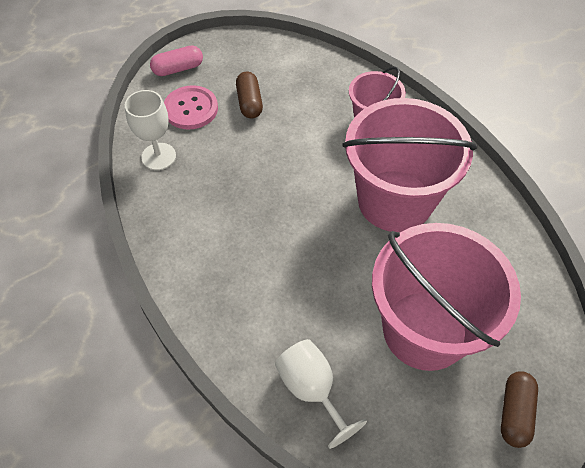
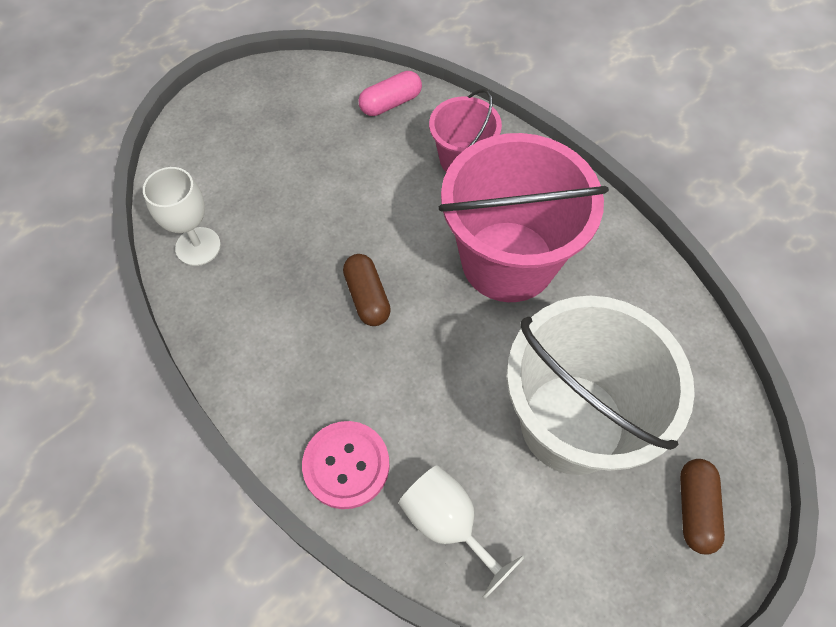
camera: 10 degrees left, 5 degrees up
(178, 69) = (201, 122): pink capsule -> pink capsule (390, 103)
(191, 109) = (228, 175): pink button -> pink button (346, 465)
(249, 102) = (302, 156): brown capsule -> brown capsule (367, 297)
(425, 330) = (572, 423): pink bucket -> white bucket

